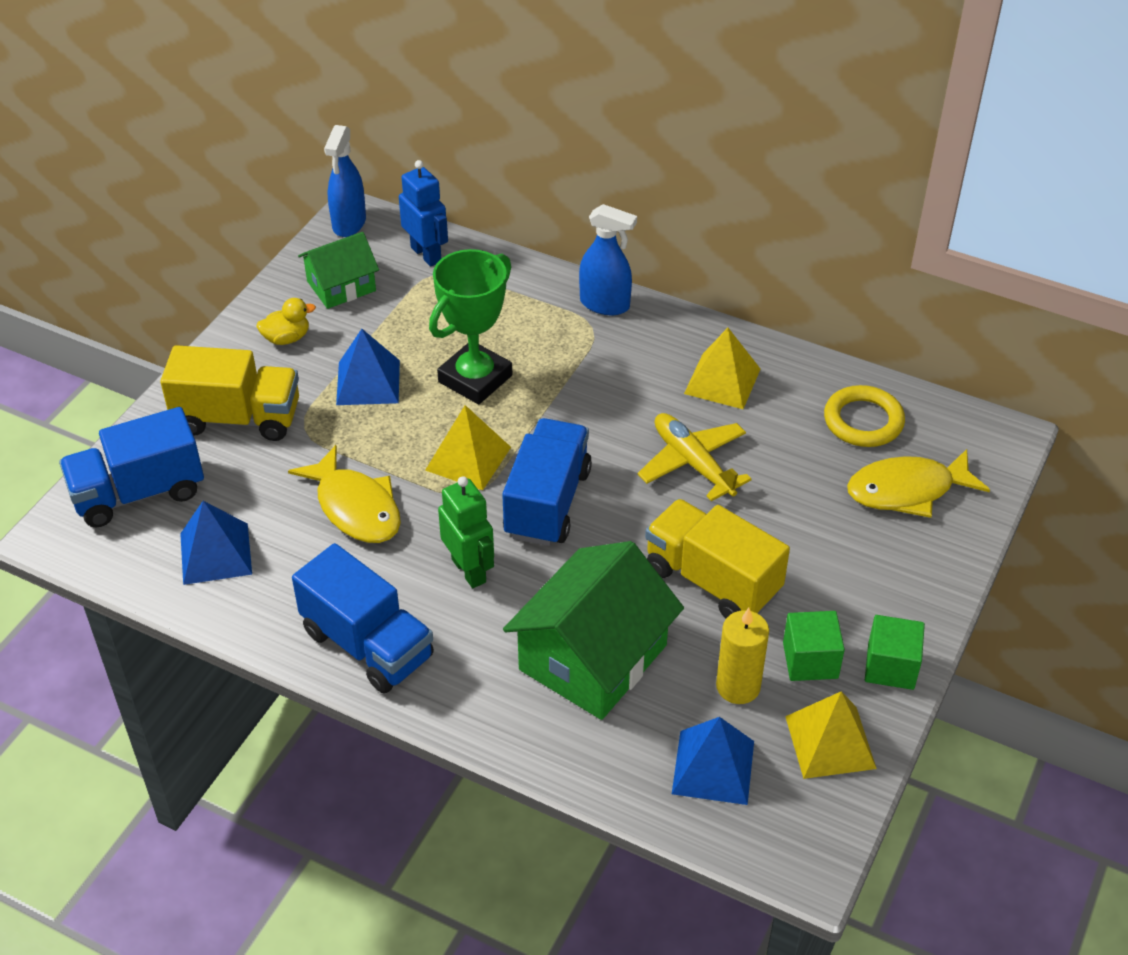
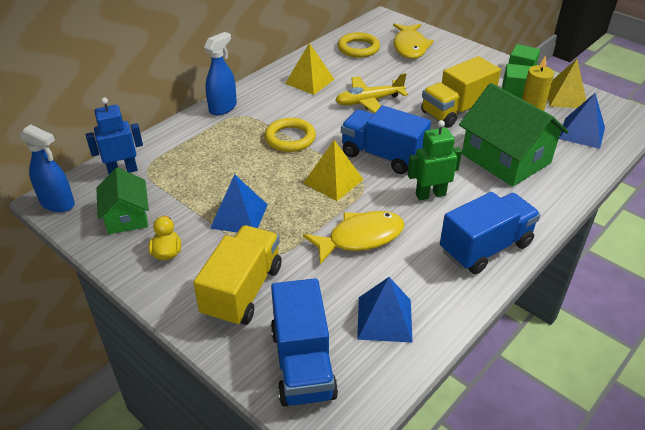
camera: 75 degrees left, 5 degrees down
(475, 379) = (261, 167): green trophy -> none
(554, 392) = (290, 138): none -> yellow ring

